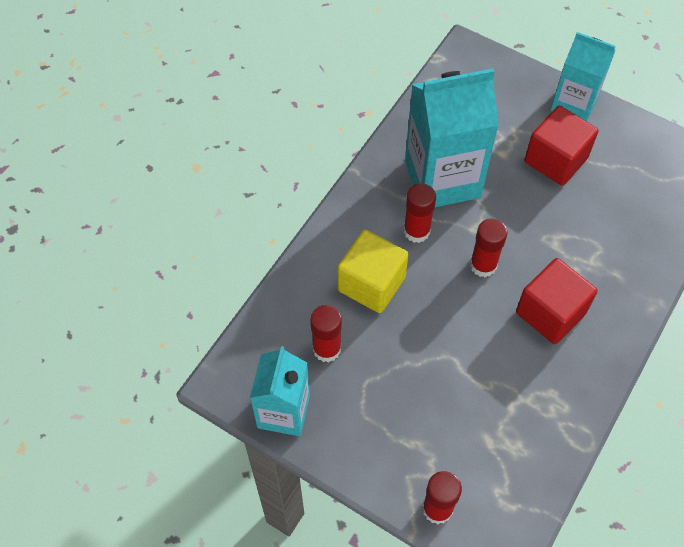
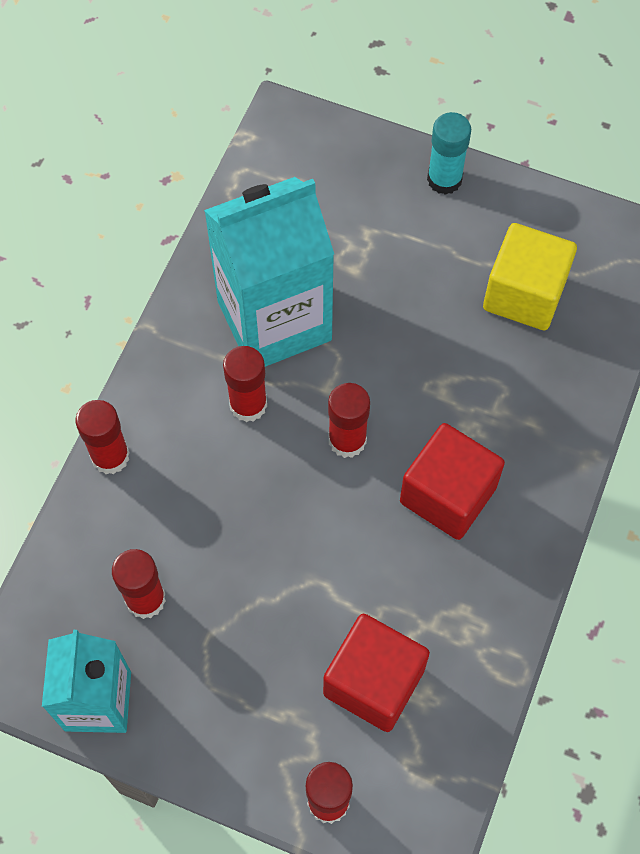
camera: 10 degrees left, 5 degrees up
(316, 250) = (110, 456): none -> red glue stick
(371, 284) = (195, 493): yellow cube -> yellow cube (524, 294)
(555, 160) = (429, 267): red cube -> red cube (374, 682)
(574, 104) = (444, 179): turquoise carton -> turquoise glue stick

